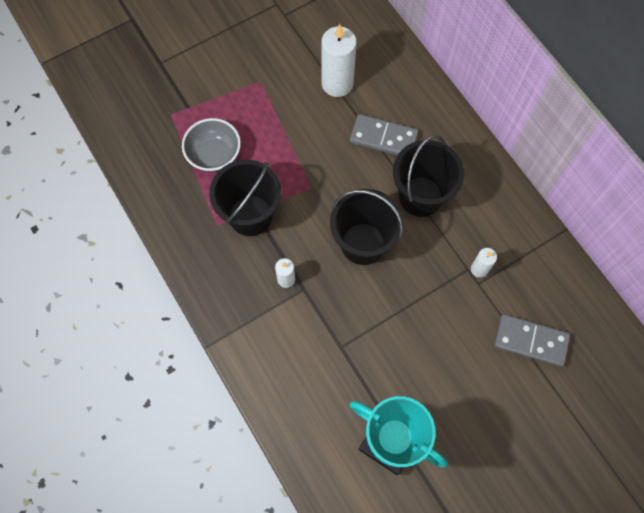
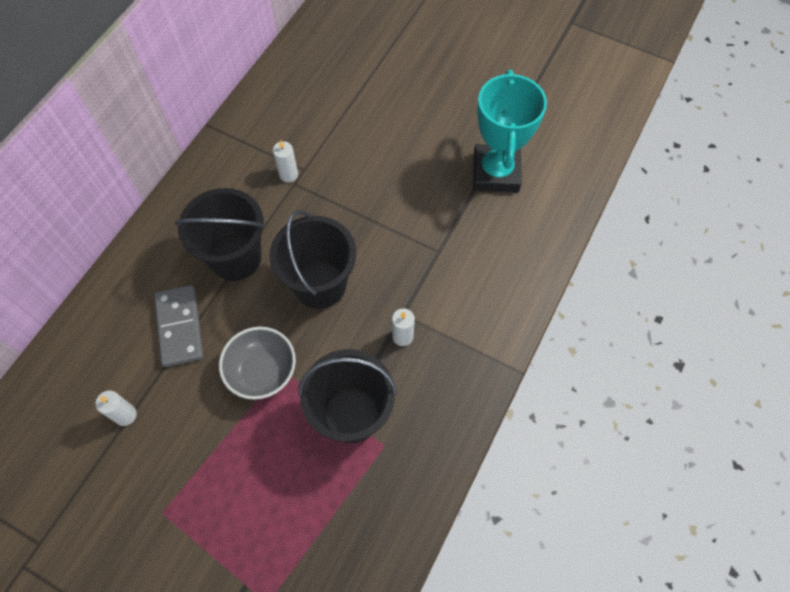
camera: 120 degrees left, 5 degrees down
(214, 155) = (297, 505): grey bowl -> grey bowl (262, 371)
(337, 83) = (125, 415): white candle -> white candle, size x0.51
(530, 341) = (335, 110): grey domino -> none

